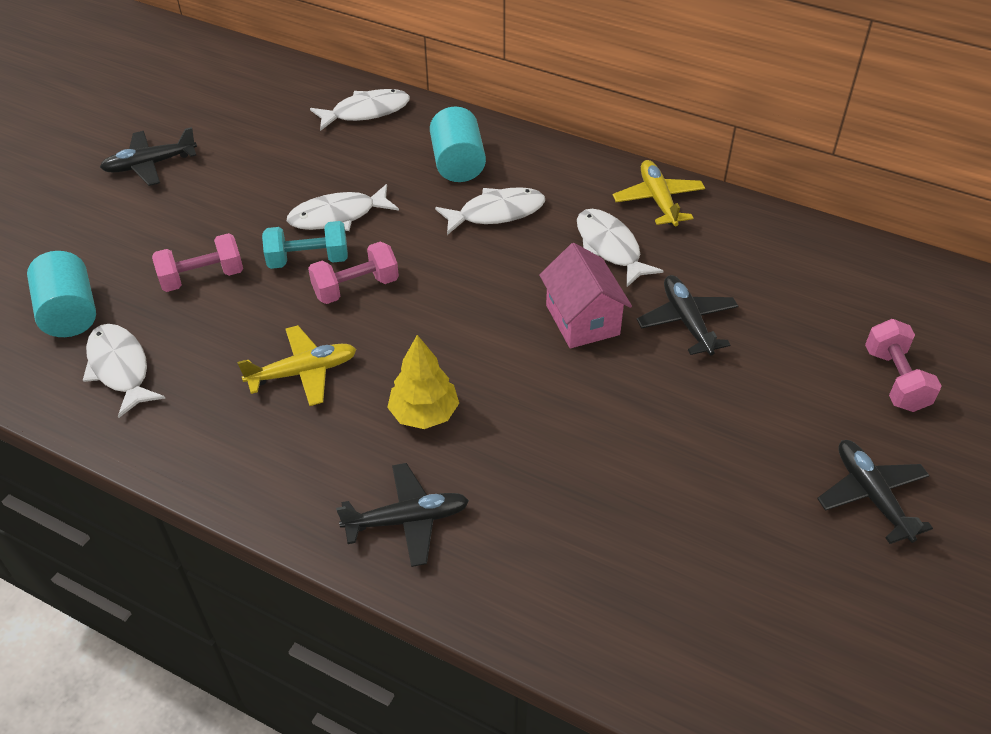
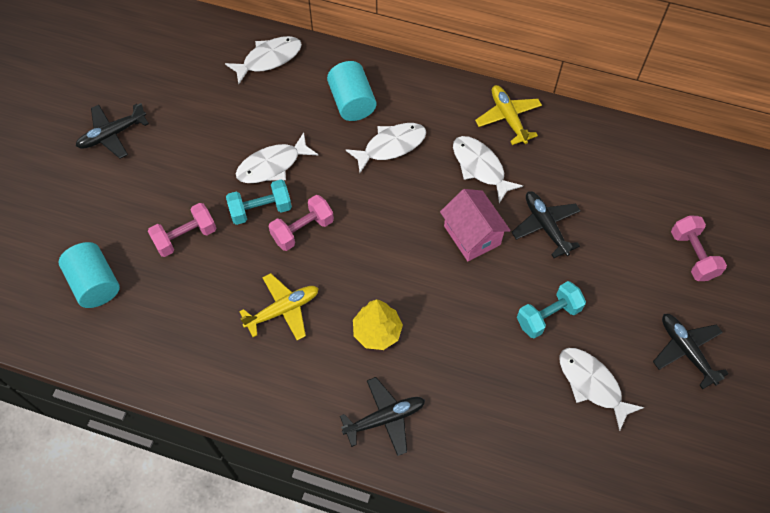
camera: 10 degrees left, 15 degrees up
(120, 368) = (149, 326): white fish -> white fish (592, 384)
(671, 426) = (548, 316): none -> turquoise dumbbell

